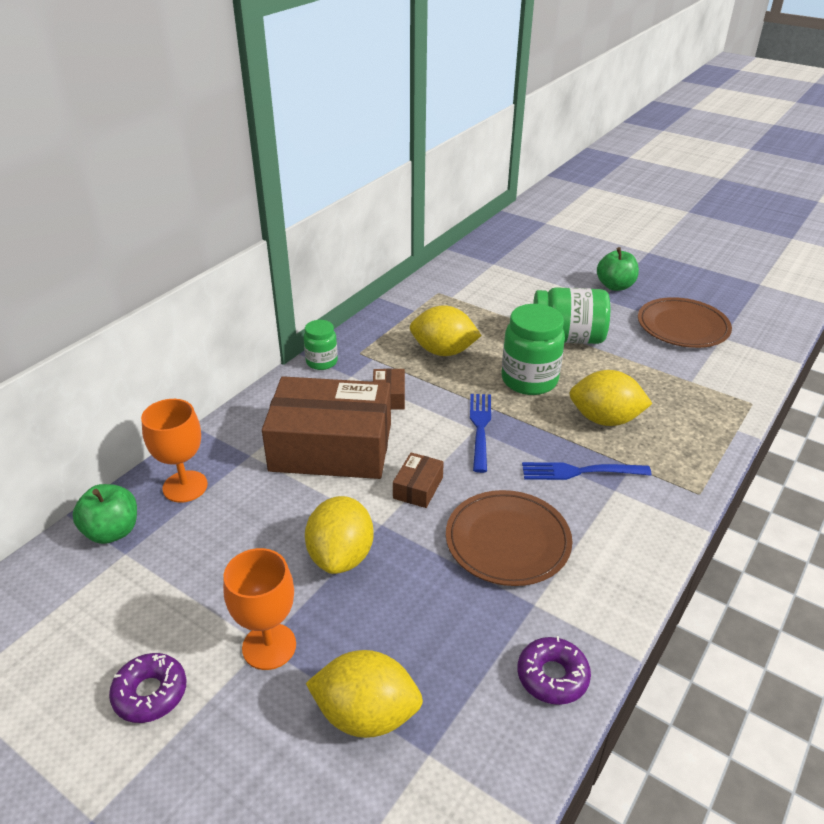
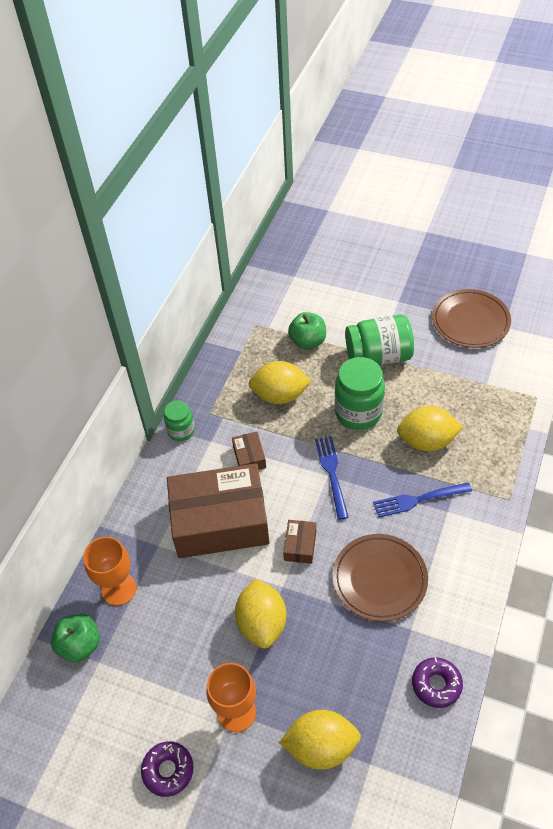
camera: 10 degrees left, 15 degrees up
(615, 286) = (406, 283): green apple -> green apple (308, 341)

